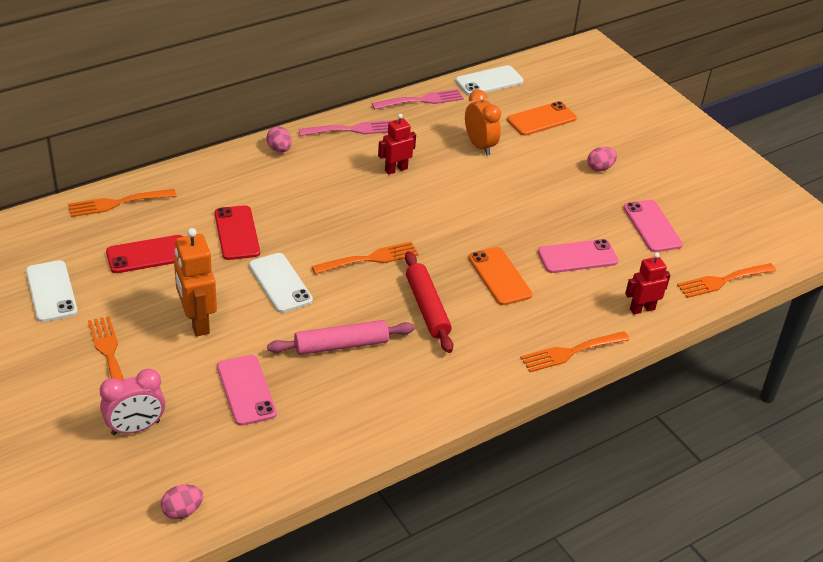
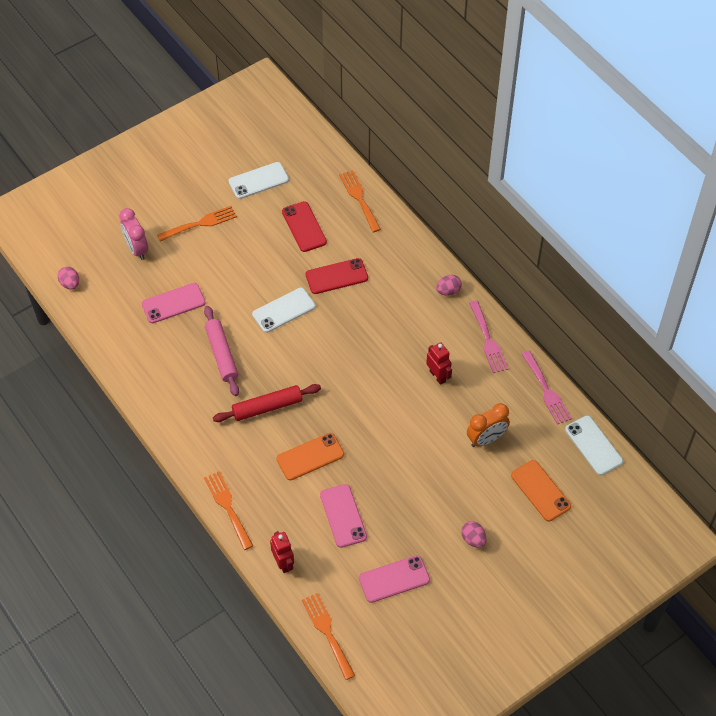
camera: 90 degrees right, 15 degrees up
(197, 322) = (237, 266): orange robot -> none
(370, 259) = (319, 365): orange fork -> none

